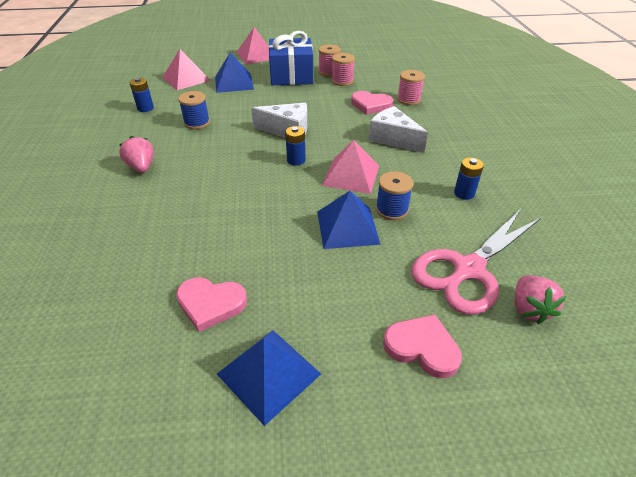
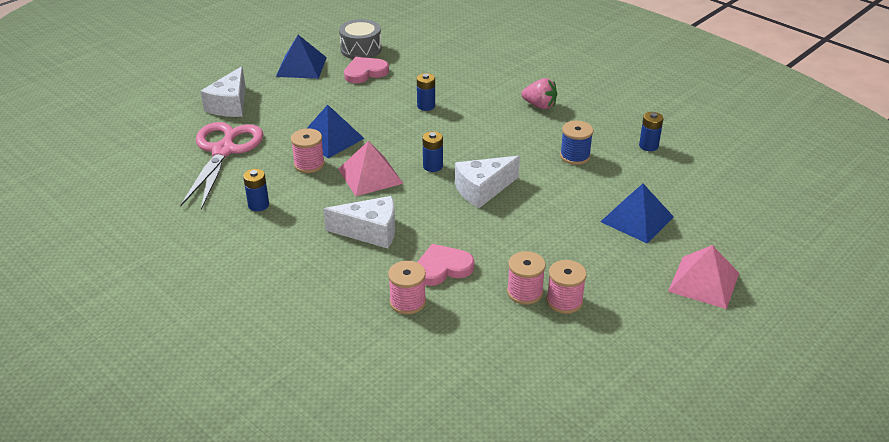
camera: 140 degrees right, 5 degrees down
(157, 359) = (361, 49): none -> grey drum
(186, 79) = (694, 197): pink pyramid -> none
(221, 217) = (426, 106): none -> blue battery
(291, 76) = (596, 267): blue gift -> none
(391, 210) = (309, 164): blue spool -> pink spool
(422, 347) = (230, 105): pink heart -> white cheese
(529, 309) = (172, 147): pink strawberry -> none

